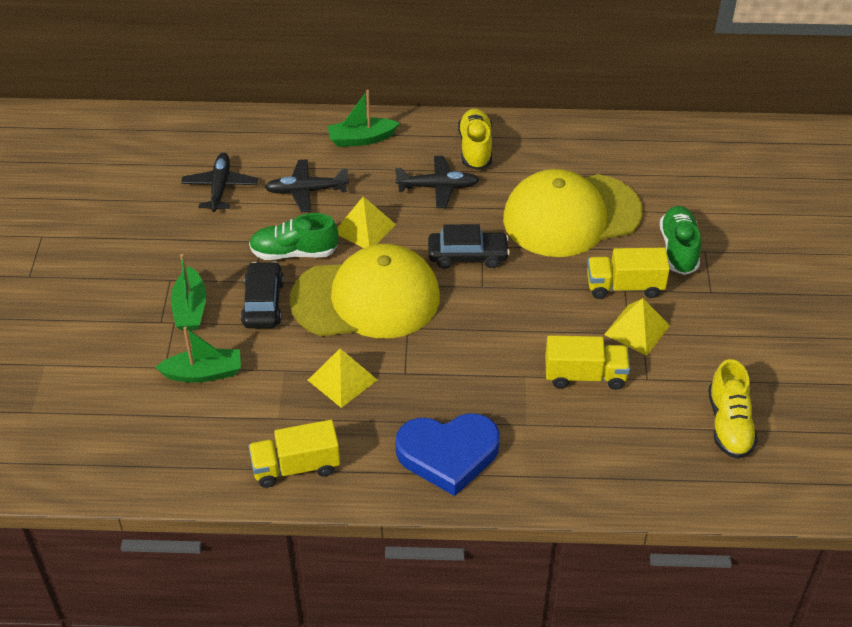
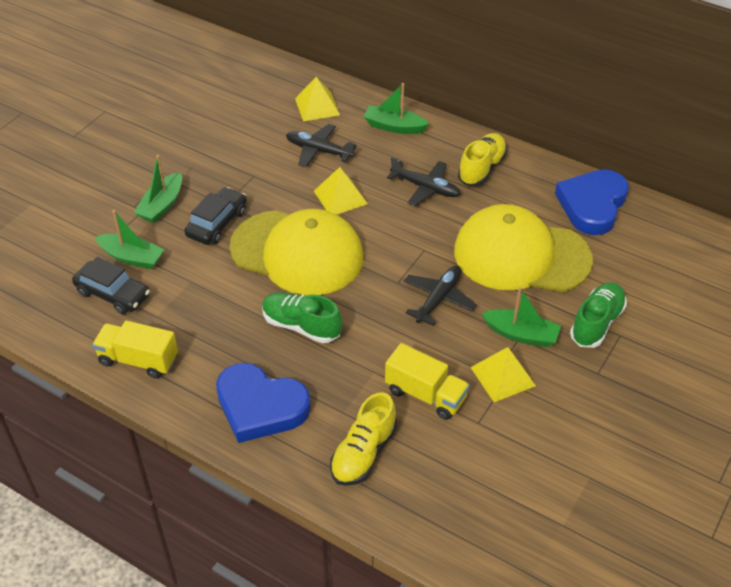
camera: 30 degrees right, 0 degrees up
(220, 187) = (256, 123): black plane -> black plane (438, 299)
(294, 252) = (271, 194): green shoe -> green shoe (301, 326)
(342, 379) = (227, 308): yellow pyramid -> yellow pyramid (317, 106)
(467, 256) = (405, 252): black car -> black car (113, 294)
(598, 144) = (592, 205): none -> blue heart
(624, 286) = (521, 334): yellow truck -> green boat
(729, 424) = (522, 498): yellow shoe -> yellow shoe (363, 453)

